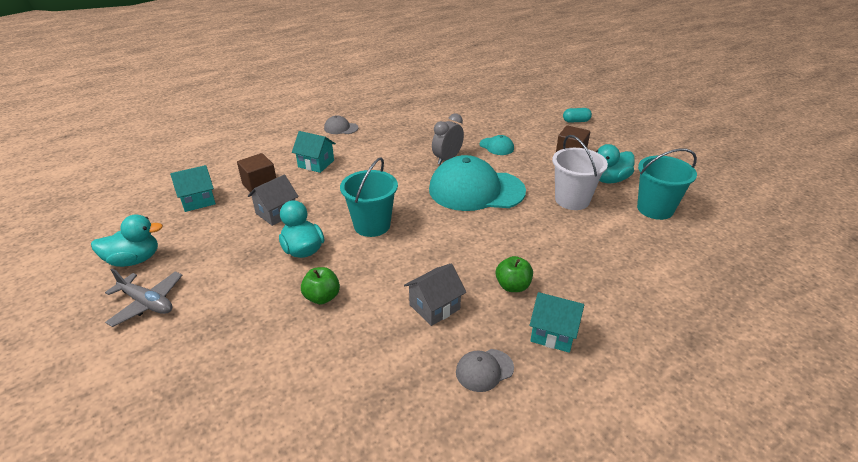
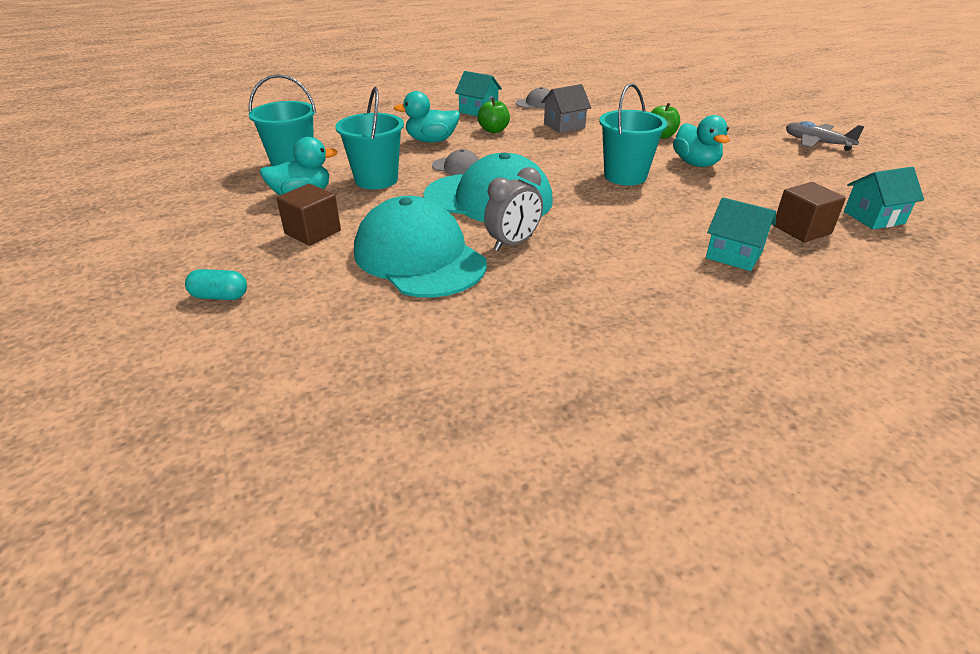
camera: 170 degrees left, 0 degrees up
(134, 260) = (873, 169): turquoise duck -> turquoise duck (431, 141)
(276, 213) = (749, 196): grey house -> none
(341, 128) = (722, 330): grey cap -> grey cap (457, 167)
(496, 146) = (419, 257): turquoise cap -> turquoise cap, size x2.33
(572, 200) = (376, 180): white bucket -> turquoise bucket

